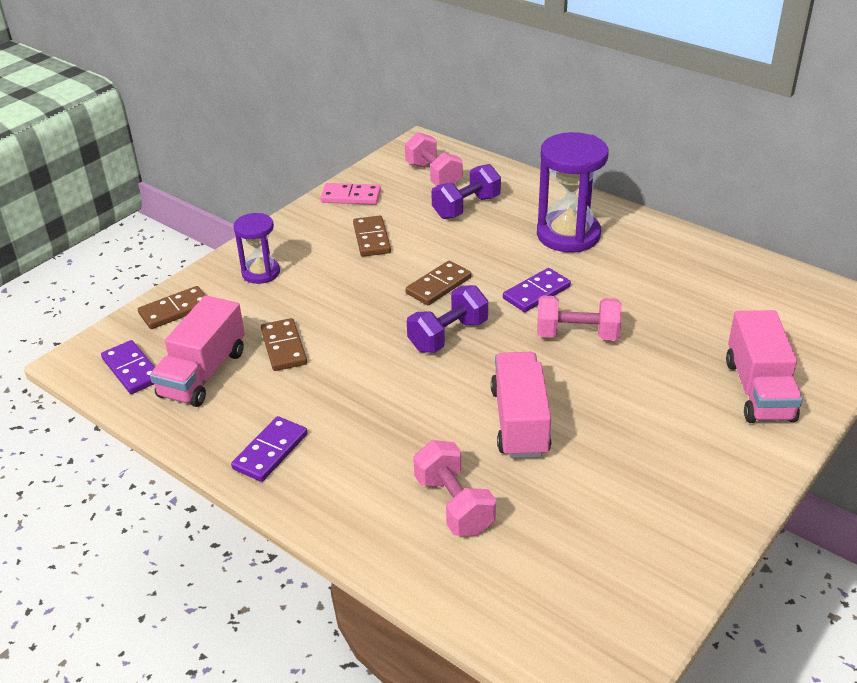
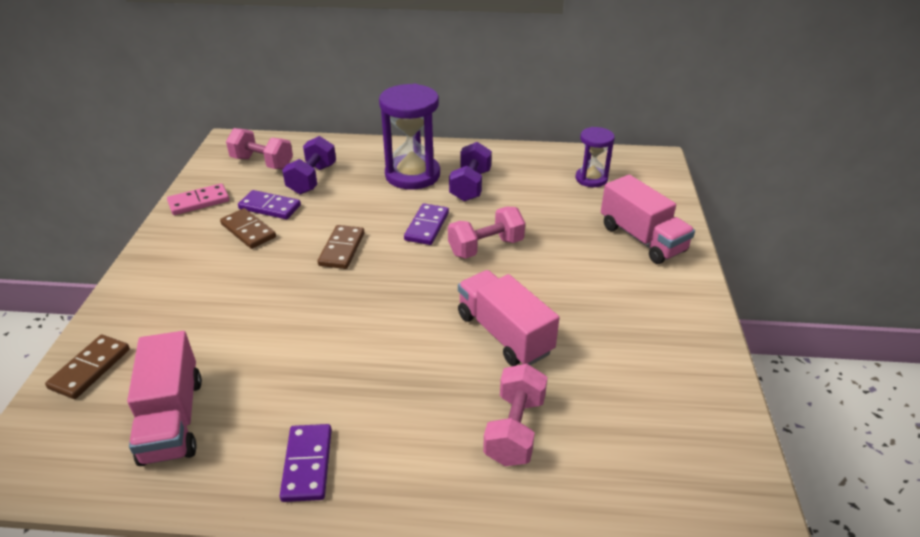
camera: 35 degrees left, 0 degrees up
(132, 370) = (83, 451): purple domino -> purple domino (270, 207)
(261, 273) = (160, 298): purple hourglass -> purple hourglass (591, 179)
(284, 347) = (240, 357): brown domino -> none
(448, 336) = (385, 287): purple dumbbell -> purple dumbbell (470, 186)
(454, 505) = (515, 429): pink dumbbell -> pink dumbbell turned 75 degrees clockwise

